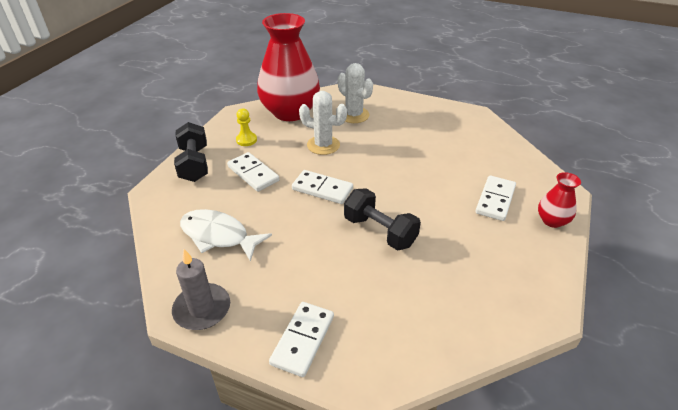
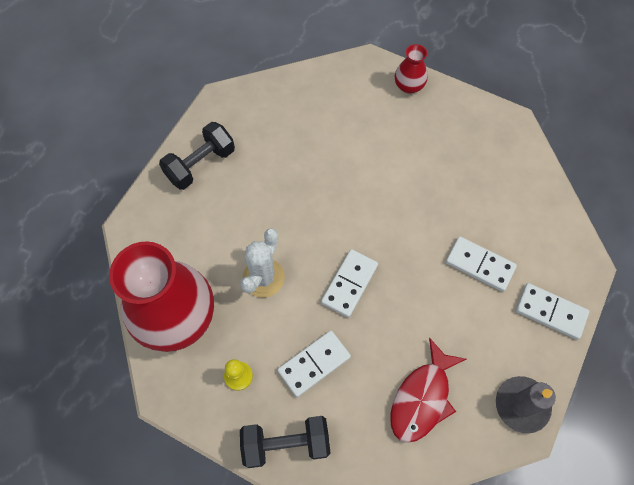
camera: 85 degrees left, 25 degrees up
(218, 236) = (422, 398): white fish -> red fish
(354, 115) = (199, 235): white cactus -> none
(380, 231) = (419, 233): black dumbbell -> black dumbbell (200, 164)
(495, 200) = (377, 122): white domino -> white domino (480, 265)

